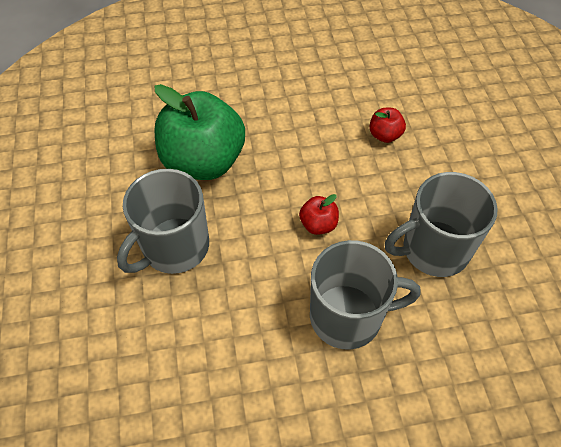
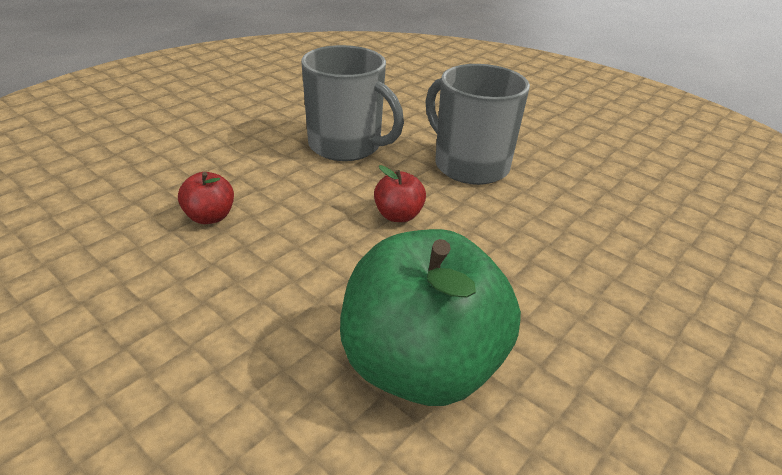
camera: 130 degrees left, 20 degrees down
(174, 247) = (570, 309): grey mug -> none

